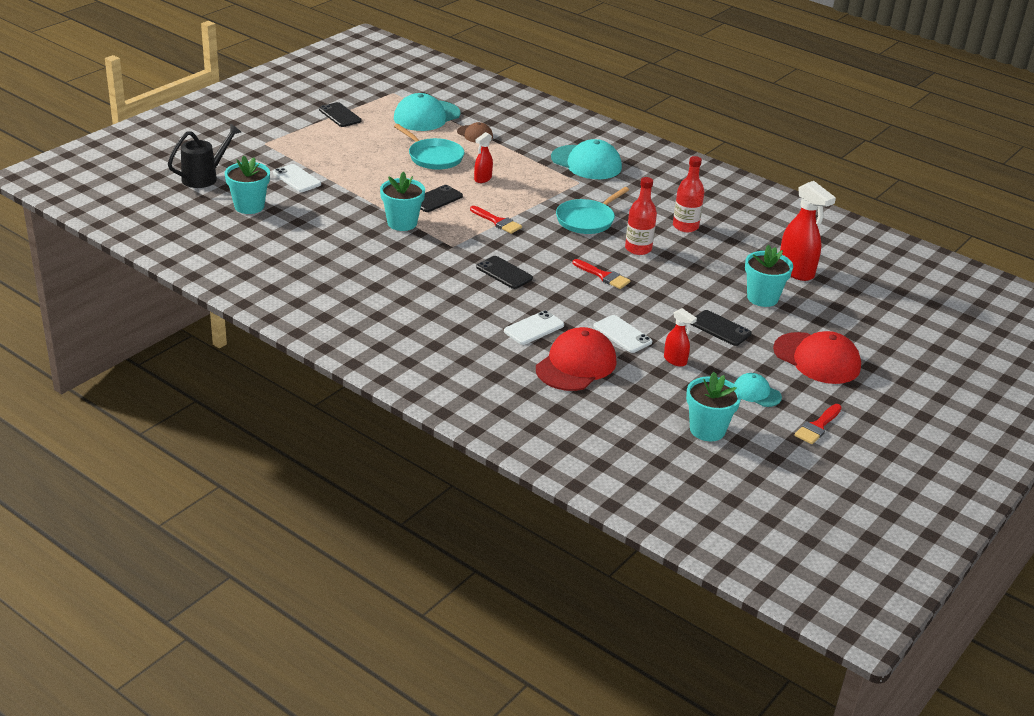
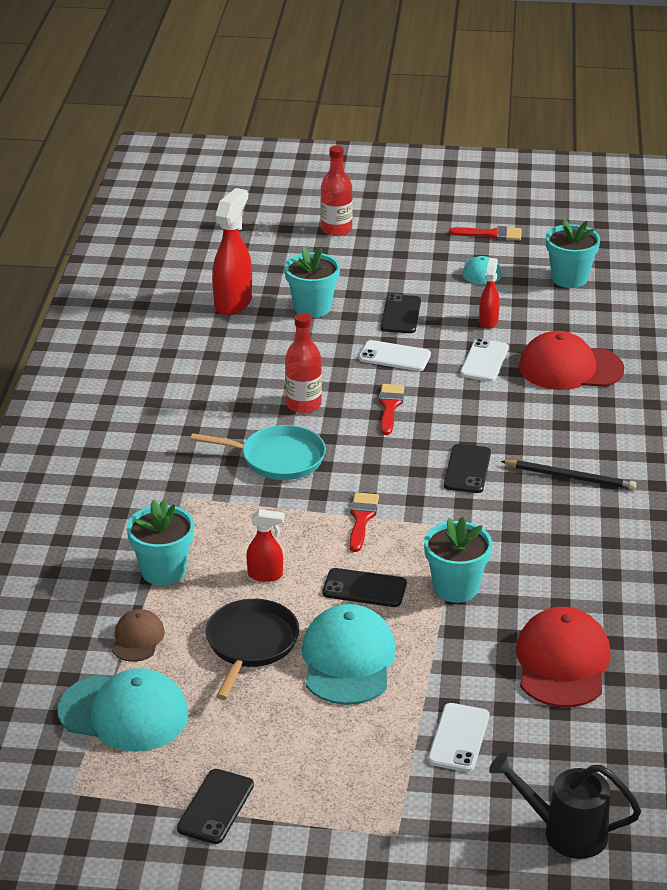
camera: 120 degrees left, 0 degrees up
(249, 206) = (580, 738): turquoise flower pot -> turquoise flower pot (163, 571)
(433, 157) = (250, 644): turquoise pan -> black pan
(452, 303) = (570, 477): none -> black pencil
(534, 328) = (544, 412): white phone -> white phone (394, 356)
(586, 163) = (124, 511): turquoise cap -> turquoise cap (348, 660)
(685, 226) = (213, 391): red bottle -> red bottle (336, 229)
(817, 358) = (386, 257): red cap -> red cap (562, 663)

